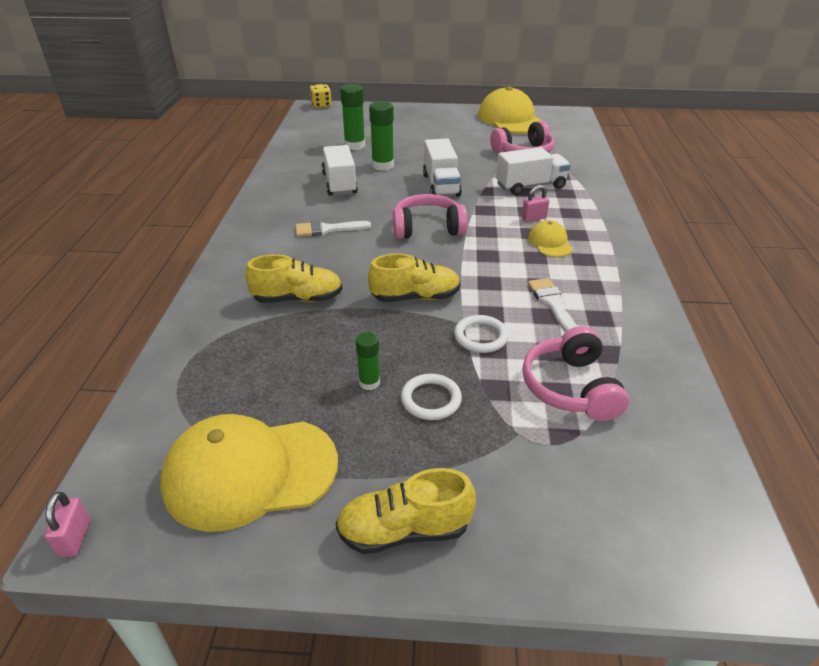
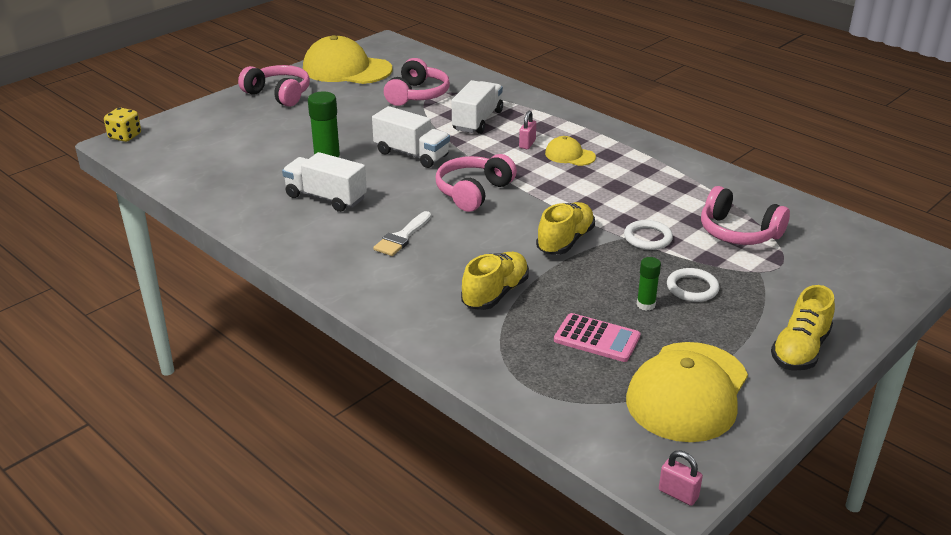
camera: 50 degrees left, 5 degrees down
(286, 377) = (597, 338): none -> pink calculator
(355, 145) = (259, 158): green glue stick -> none
(440, 117) = (278, 94): none -> pink headphones
(551, 303) = (644, 193): white brush -> none

